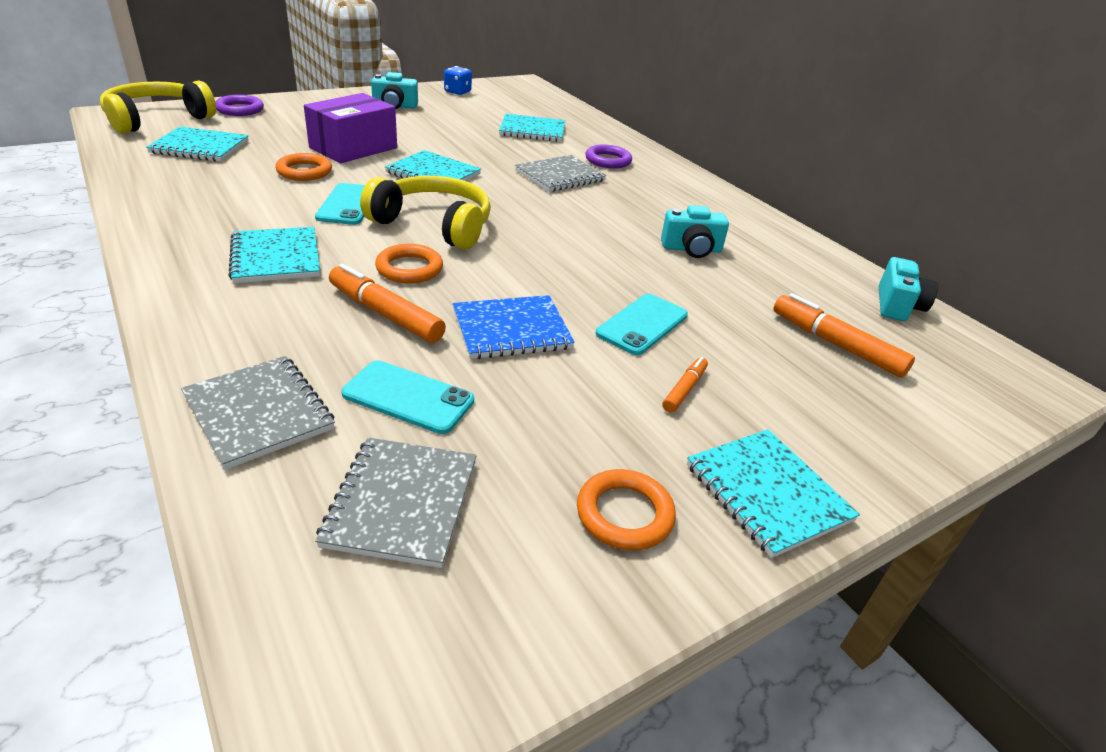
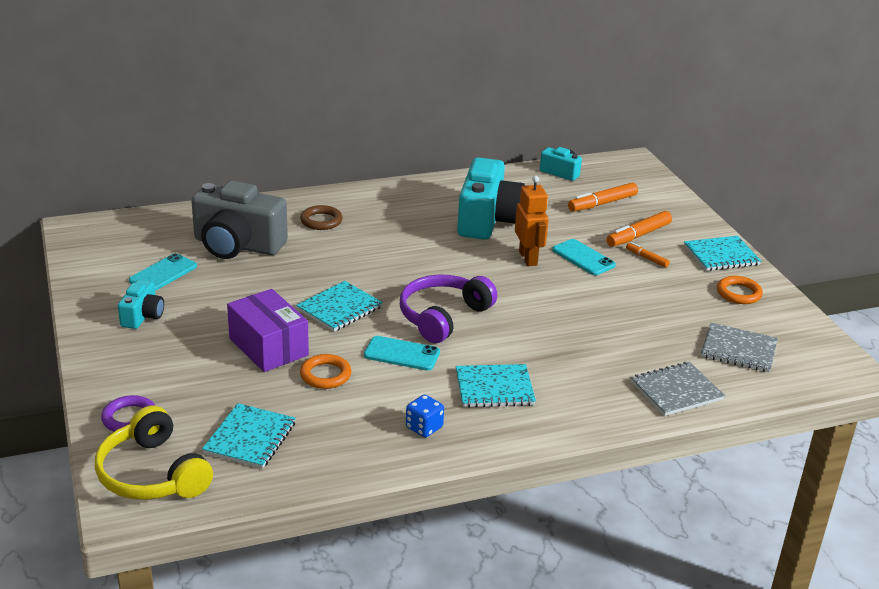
camera: 75 degrees left, 5 degrees down
(385, 314) = (573, 345): orange marker -> orange marker (638, 235)
(408, 397) = (659, 343): turquoise phone -> turquoise phone (163, 273)
(409, 268) = (512, 332): orange ring -> none
(434, 225) = (443, 316): yellow headphones -> purple headphones
(457, 92) = (102, 273): blue dice -> blue dice (424, 428)
(511, 329) = (590, 302): blue notebook -> none
(532, 130) = (237, 245): turquoise notebook -> grey camera
(560, 176) = (352, 249): grey notebook -> none
(608, 160) = (321, 221): purple ring -> brown ring
(609, 279) = (528, 258): none -> orange robot
(691, 249) = (487, 220): turquoise camera -> turquoise camera, size x2.02

